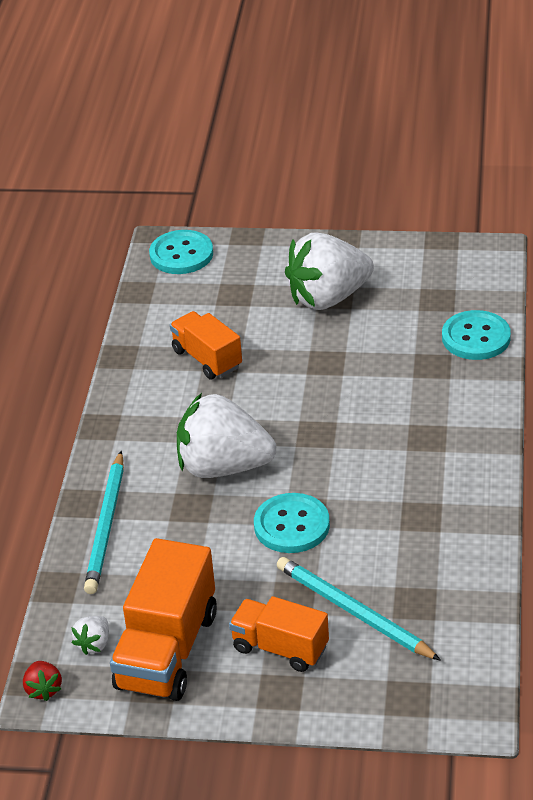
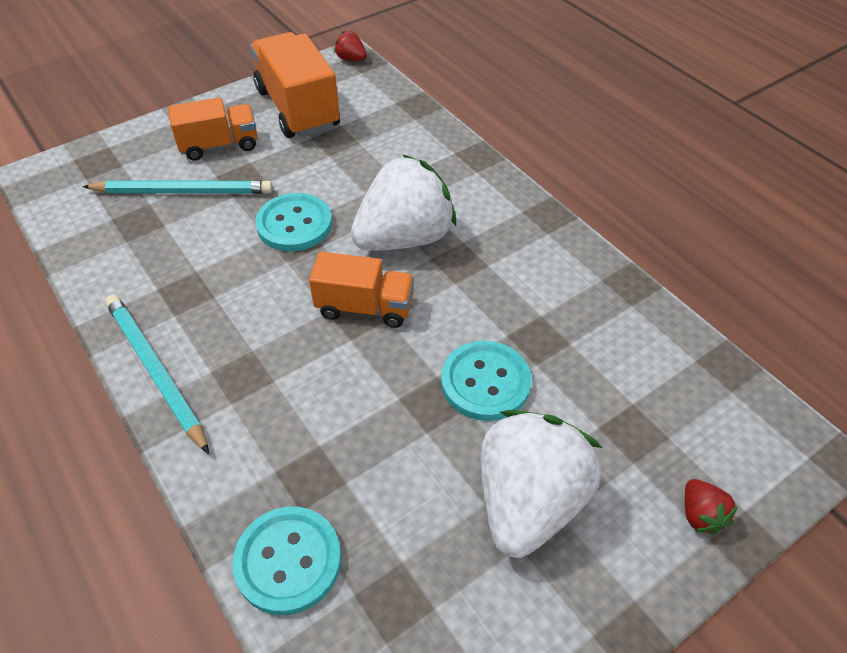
camera: 135 degrees right, 10 degrees up
(94, 644) = (350, 90): white strawberry -> none
(106, 526) = (437, 151): turquoise pencil -> turquoise pencil (155, 371)
(181, 254) = (766, 450): turquoise button -> turquoise button (485, 382)
(207, 359) = (551, 330): orange truck -> orange truck (365, 307)
(252, 252) = (700, 515): none -> red strawberry

